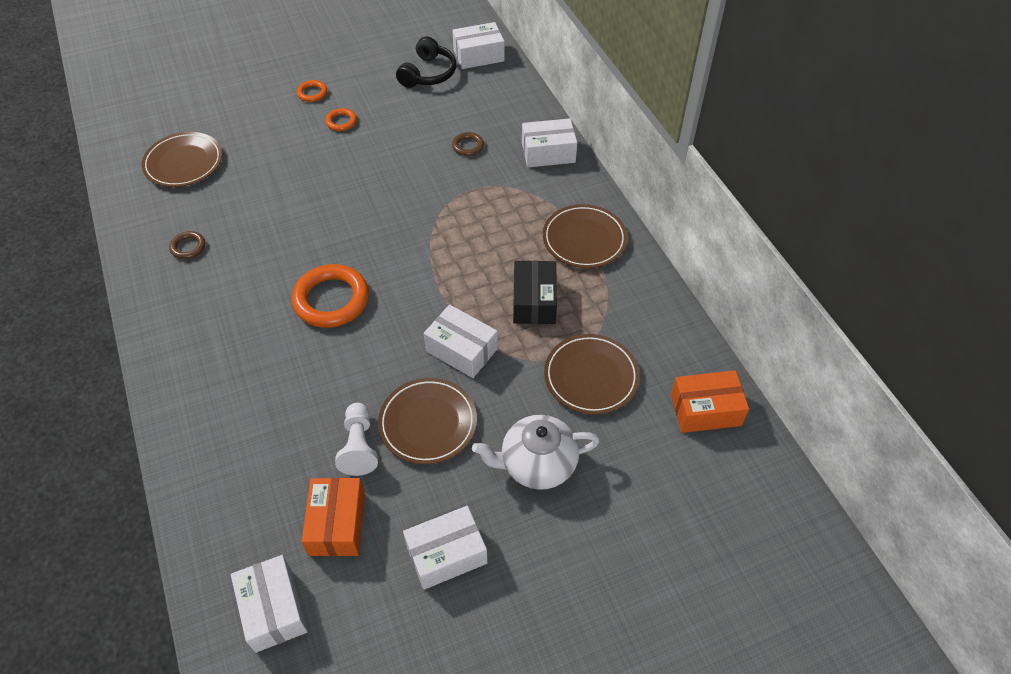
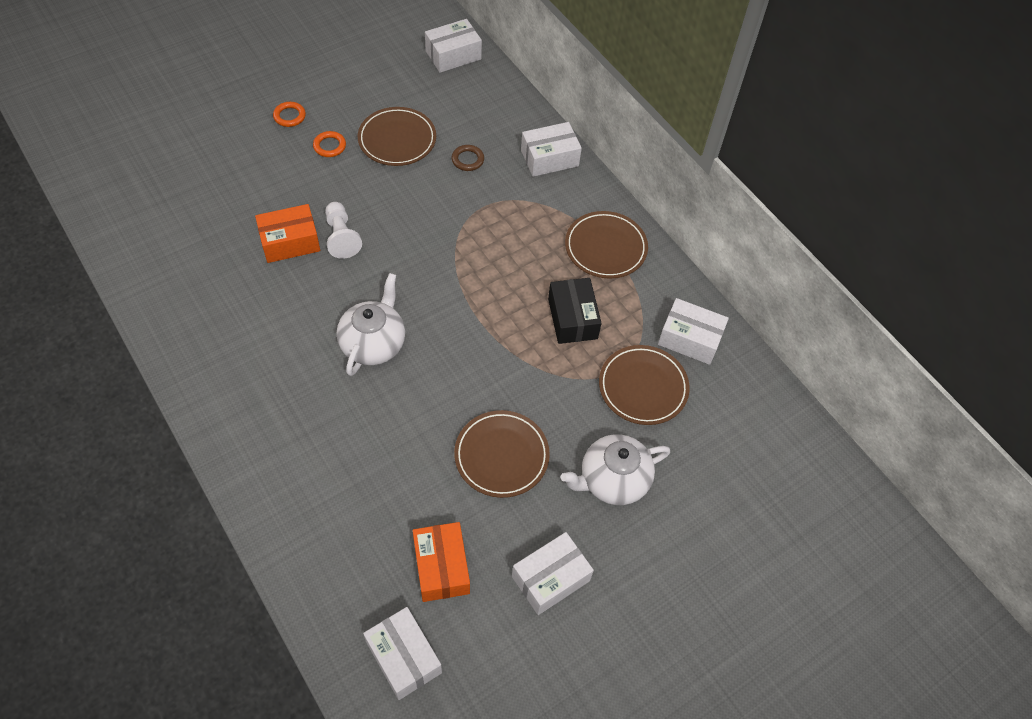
camera: 15 degrees left, 5 degrees up
(184, 163) = (174, 212): brown plate -> brown plate (397, 140)
(188, 247) = (209, 306): brown ring -> none
(331, 300) = (373, 343): orange ring -> white teapot
(359, 446) = (441, 489): white pawn -> white pawn (341, 237)
(428, 74) = (406, 81): black headphones -> none
(461, 350) = (515, 378): white box -> white box (689, 339)
(705, 410) = (753, 405): orange box -> orange box (290, 242)

